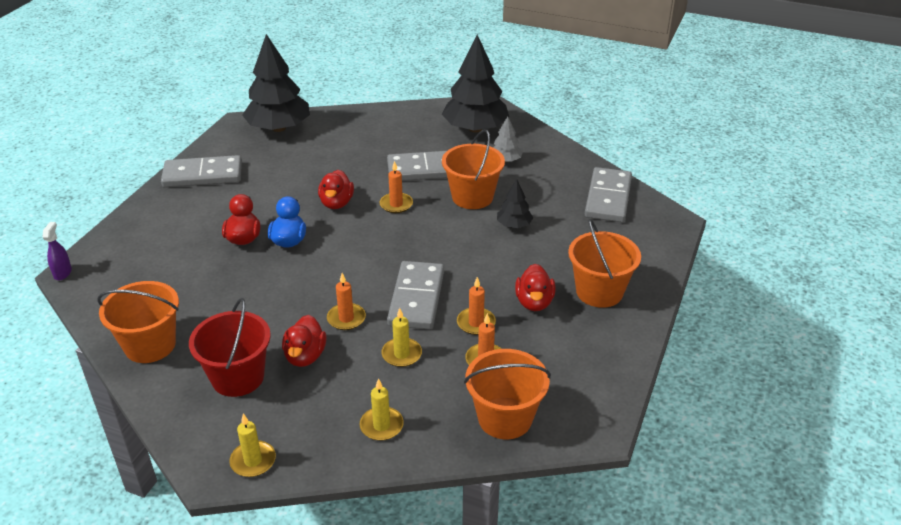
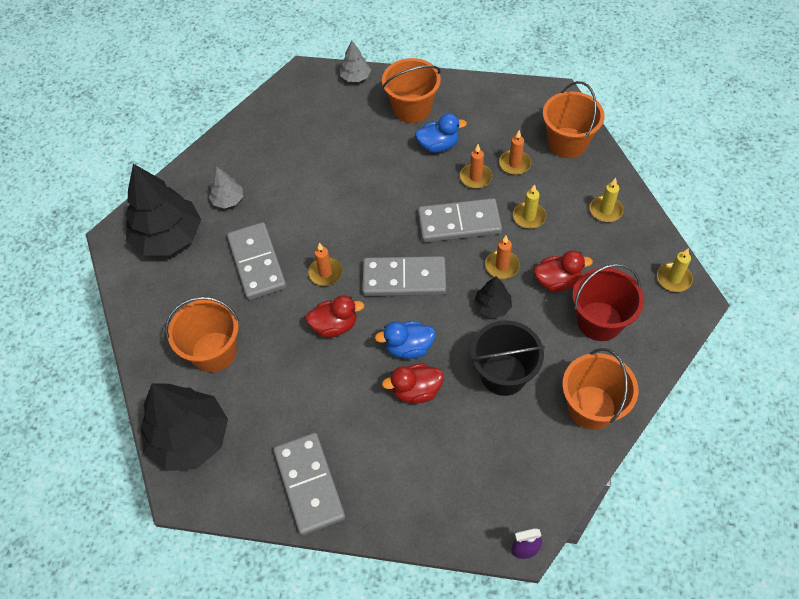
camera: 100 degrees left, 20 degrees up
(224, 293) = (503, 374): none -> black bucket
(472, 197) = (299, 214): orange bucket -> orange bucket (214, 352)
(514, 225) = (336, 175): black tree -> black tree (492, 306)
(534, 302) = (438, 145): red duck -> blue duck
(608, 198) = (279, 117): grey domino -> grey domino (404, 279)
(660, 256) = (355, 77): none -> grey tree

